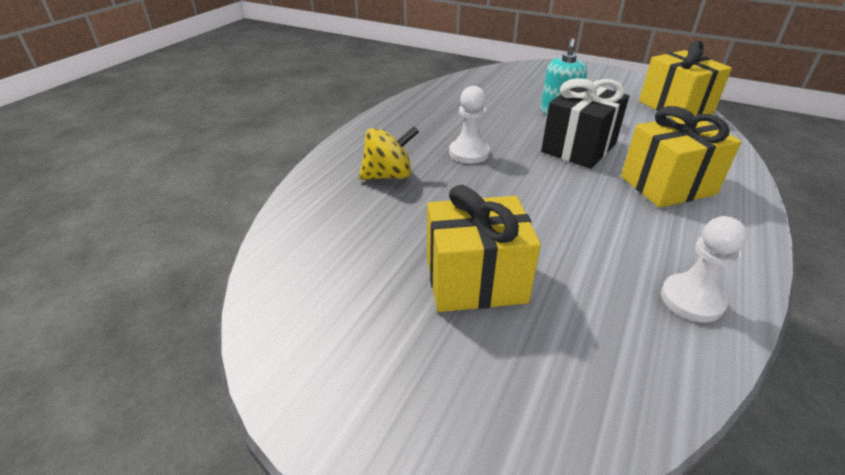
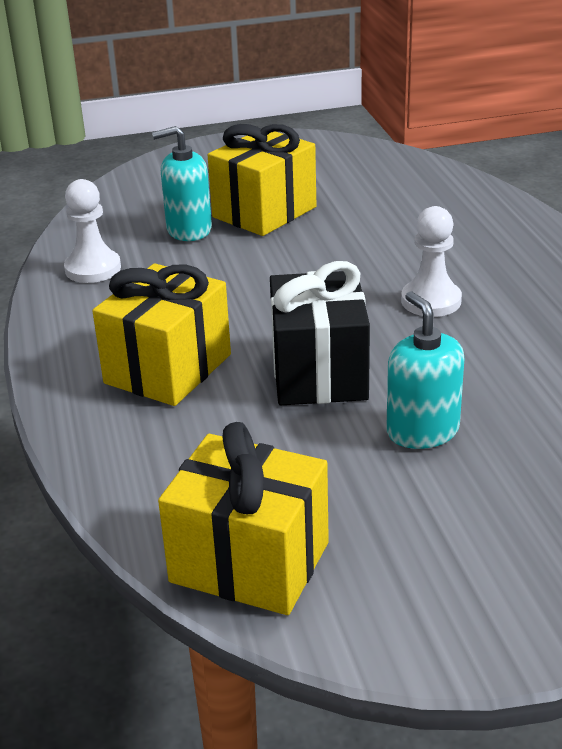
camera: 140 degrees right, 5 degrees down
(388, 175) = (460, 242): yellow spinning top -> none
(565, 299) = (189, 230): none -> turquoise soap dispenser

